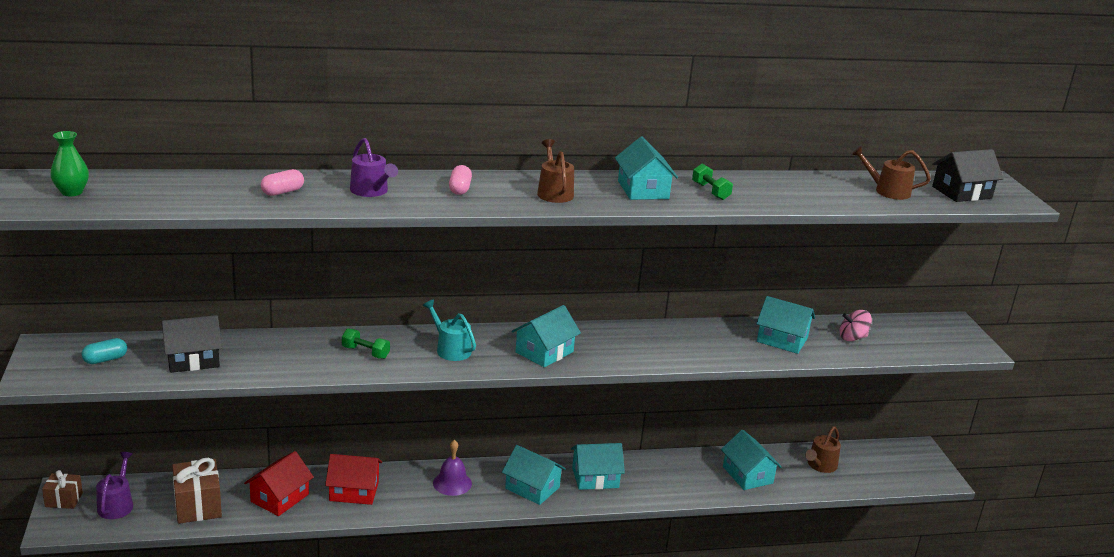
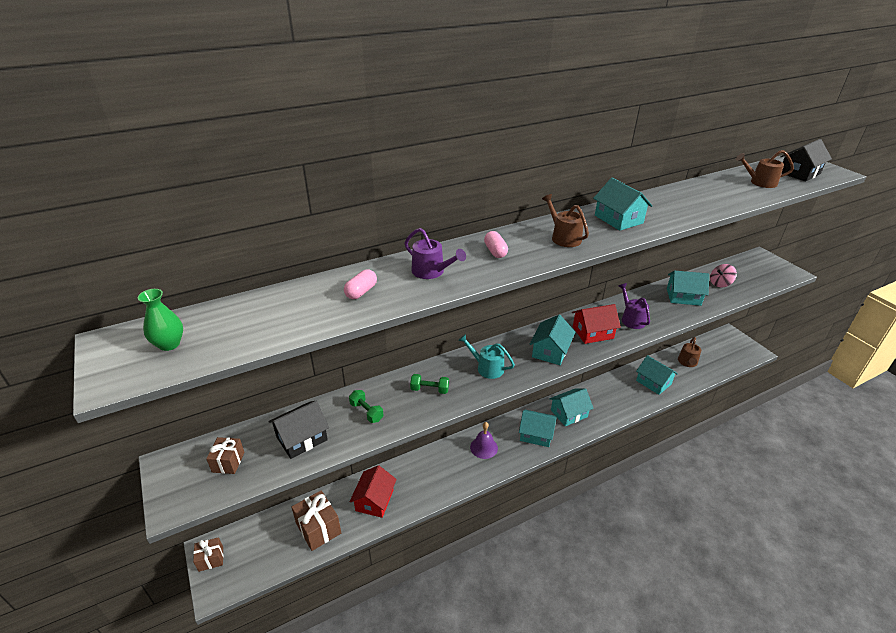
camera: 15 degrees left, 10 degrees up
(105, 359) = (228, 462): turquoise capsule -> brown gift
(116, 504) = (255, 549): purple watering can -> purple watering can (631, 319)
(354, 491) = (423, 476): red house -> red house (593, 332)
(710, 191) = (661, 209): green dumbbell -> green dumbbell (366, 412)

